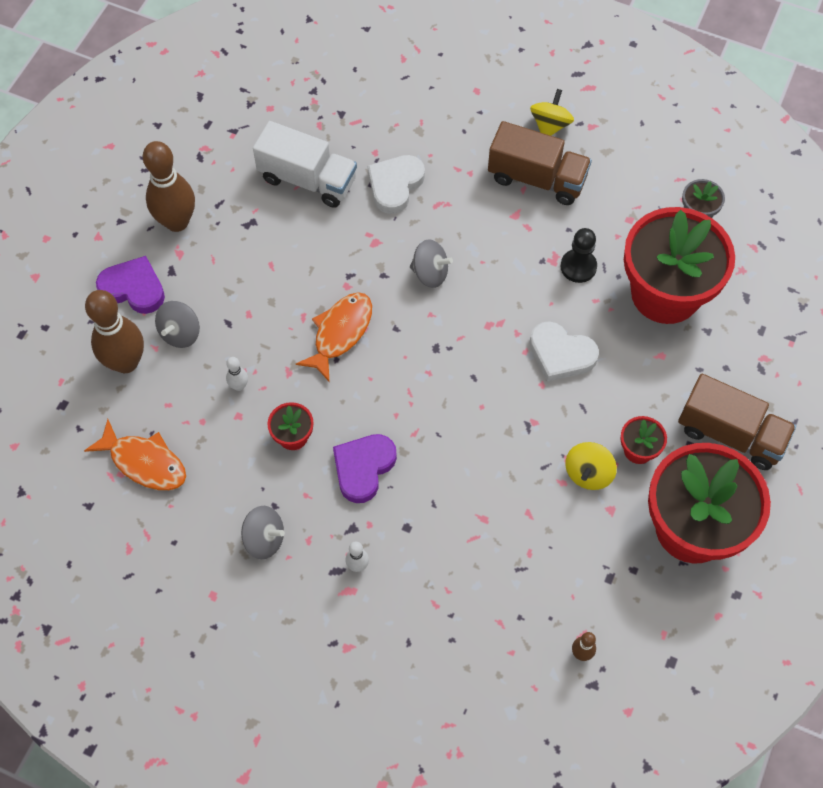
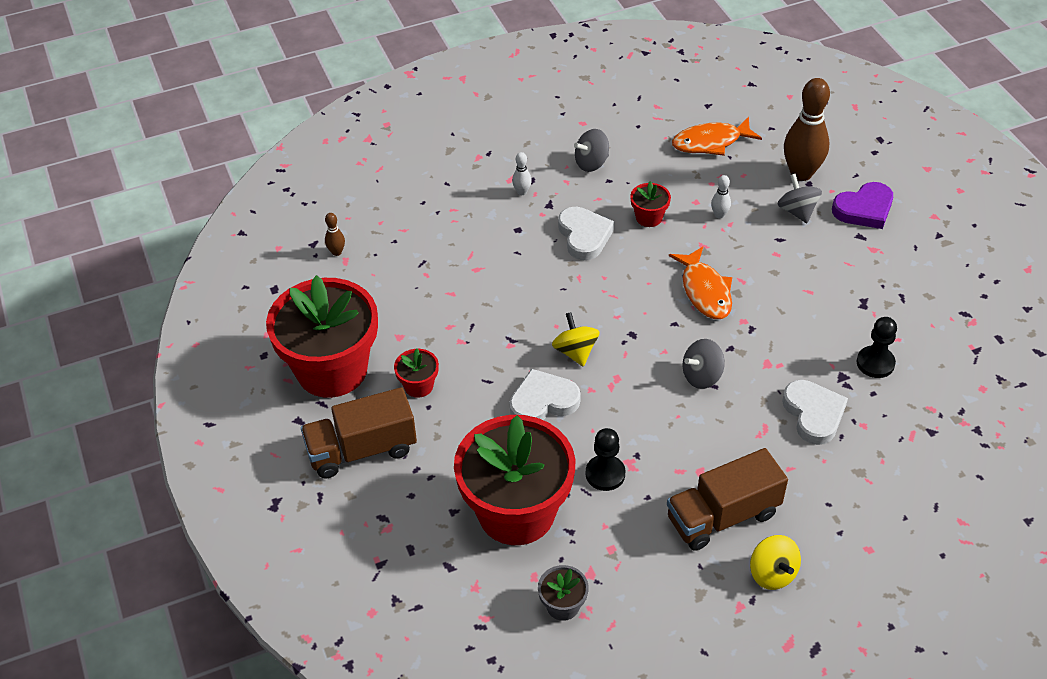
camera: 135 degrees right, 15 degrees down
(177, 222) = (906, 264): brown bowling pin -> none
(307, 179) = (875, 363): white truck -> black pawn
(363, 468) = (584, 236): purple heart -> white heart
(588, 473) = (438, 345): yellow spinning top -> yellow spinning top (575, 351)

